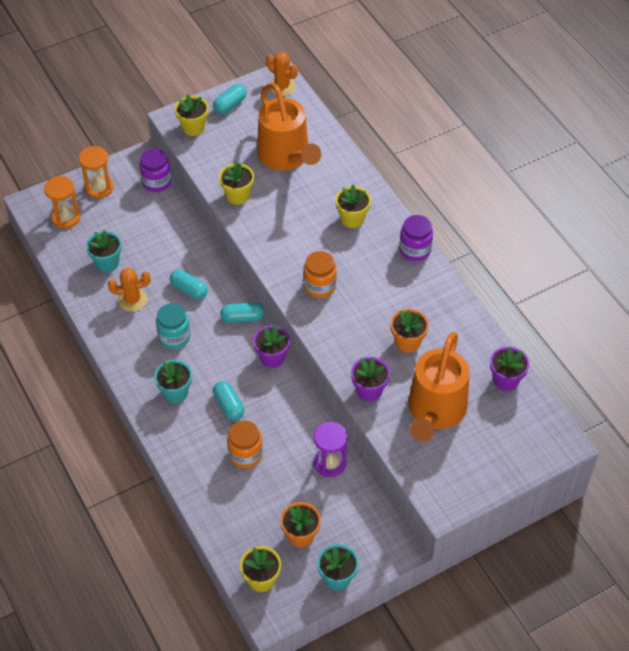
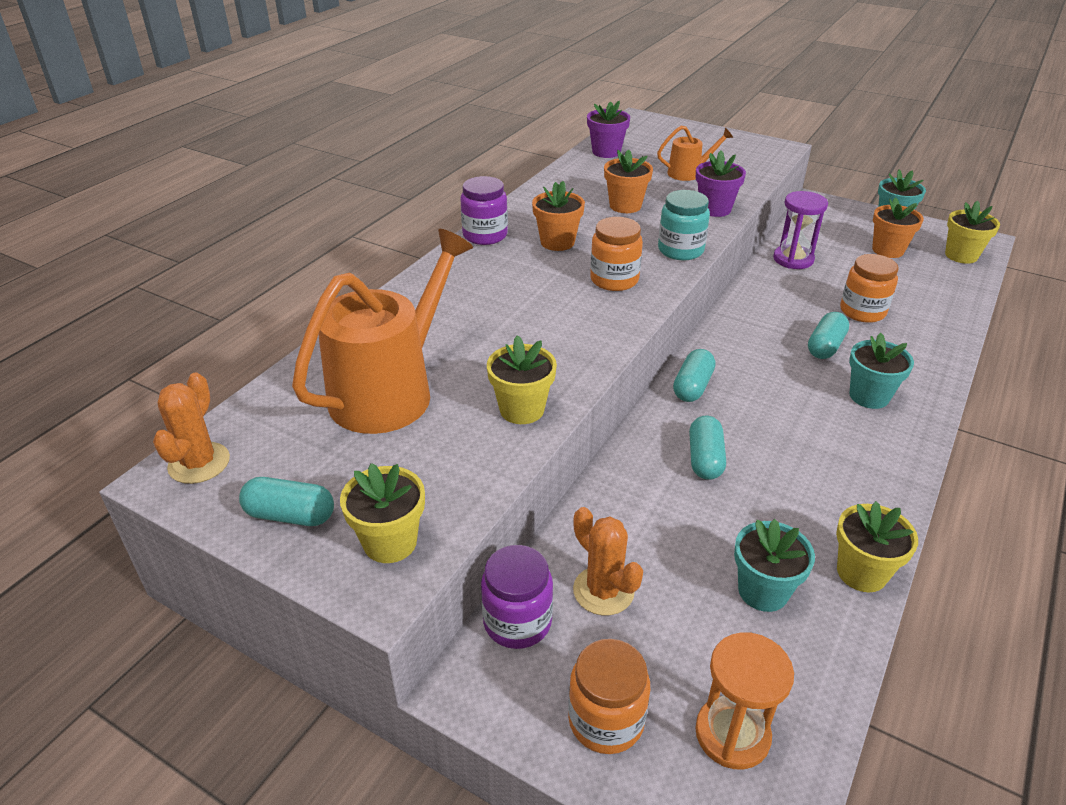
camera: 120 degrees left, 15 degrees down
(99, 188) = (606, 720): orange hourglass -> orange jar
(132, 300) = (793, 514): orange cactus -> orange cactus (603, 591)
(174, 337) = (796, 436): turquoise jar -> turquoise jar (680, 250)
(242, 318) = (692, 386): turquoise capsule -> turquoise capsule turned 60 degrees clockwise
(272, 358) = (720, 340): purple flower pot -> none
(352, 219) = (473, 291): yellow flower pot -> yellow flower pot (861, 572)
(382, 281) = (557, 242): none -> orange flower pot
(435, 412) = (689, 173): orange watering can -> orange watering can, size x0.48

